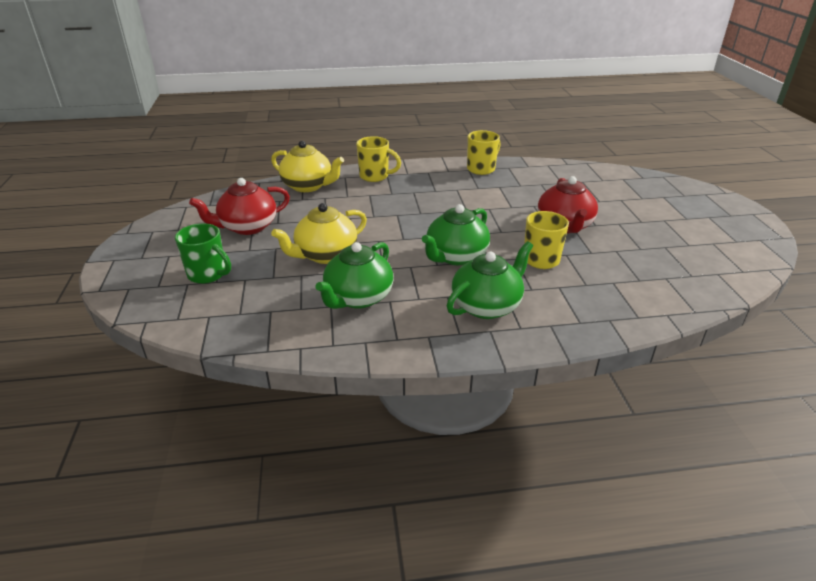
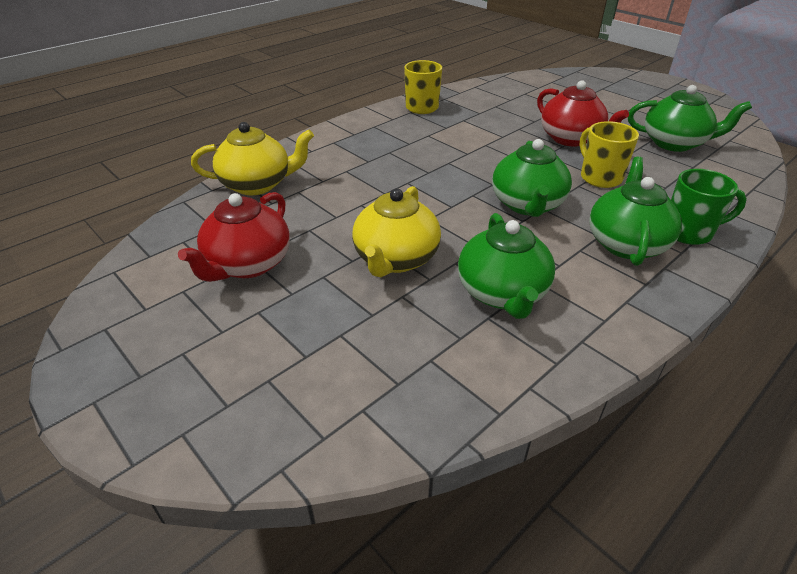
camera: 35 degrees left, 5 degrees up
(208, 274) = (281, 352): green mug -> green mug (689, 232)
(375, 176) = (323, 148): yellow mug -> none
(654, 258) = (674, 143): none -> green teapot

